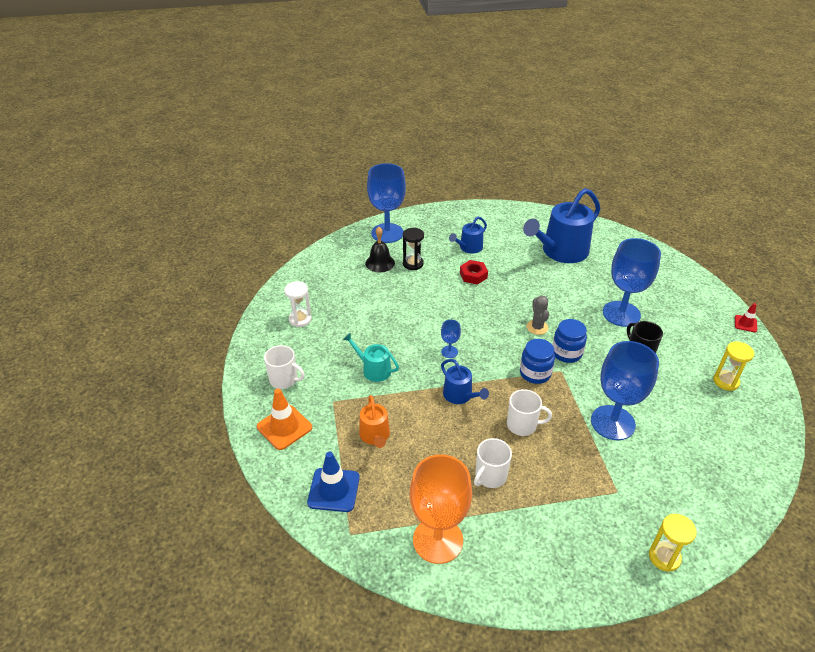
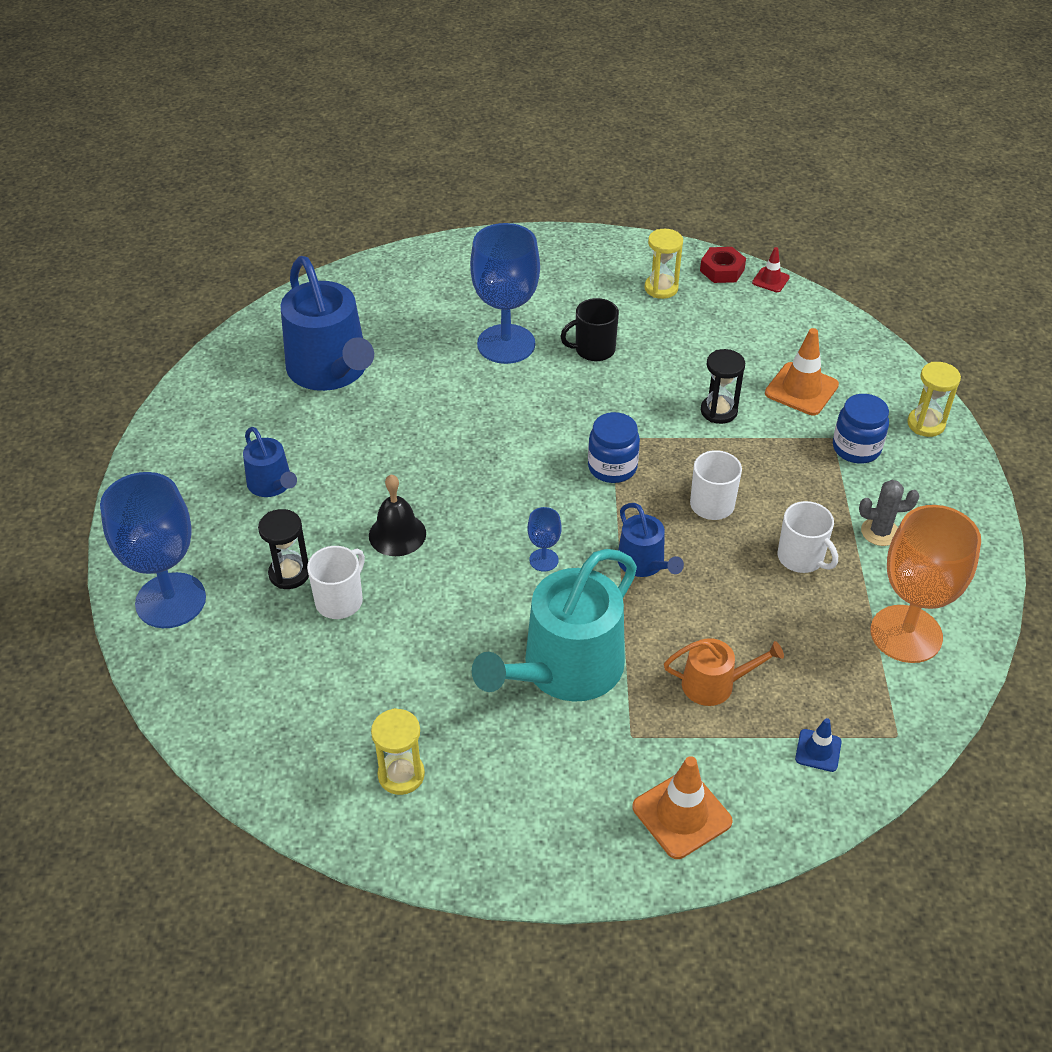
camera: 80 degrees left, 5 degrees up
(284, 380) = (565, 810): white mug -> white mug (340, 600)
(300, 319) = (401, 775): white hourglass -> yellow hourglass
(334, 490) = (818, 750): blue traffic cone -> blue traffic cone, size x0.56
(373, 369) = (565, 669): turquoise watering can -> turquoise watering can, size x1.98
(380, 263) = (267, 625): black bell -> black bell (397, 534)
(460, 395) = (644, 563): blue watering can -> blue watering can turned 90 degrees clockwise
(473, 275) = (355, 493): red nut -> red nut (722, 270)
(537, 327) = (512, 442): grey cactus -> grey cactus (880, 532)
(566, 353) = (576, 423): blue jar -> blue jar (856, 448)
(612, 422) = (719, 411): blue goblet -> black hourglass
(661, 470) = (801, 389): none -> orange traffic cone
(745, 323) = (558, 236): red traffic cone -> red traffic cone (770, 280)

